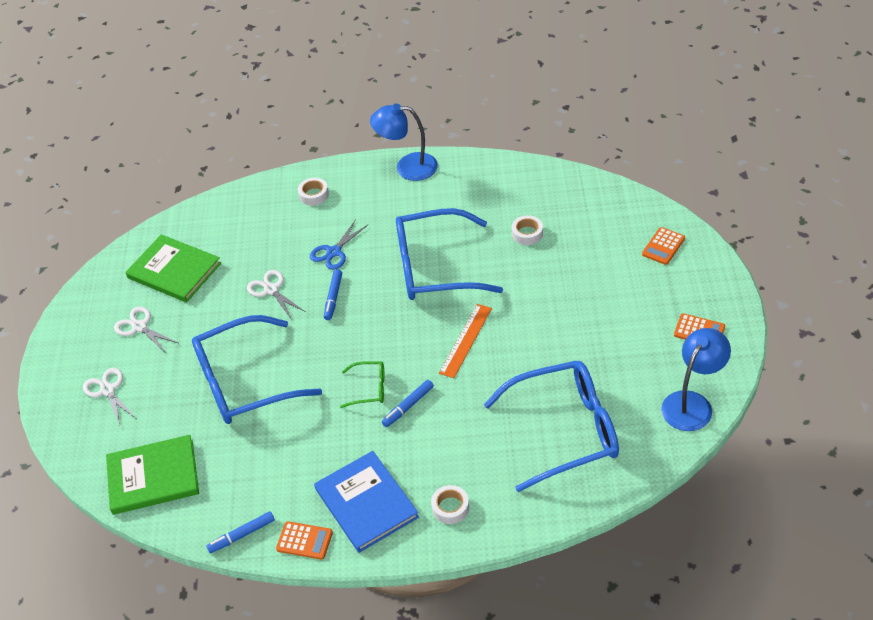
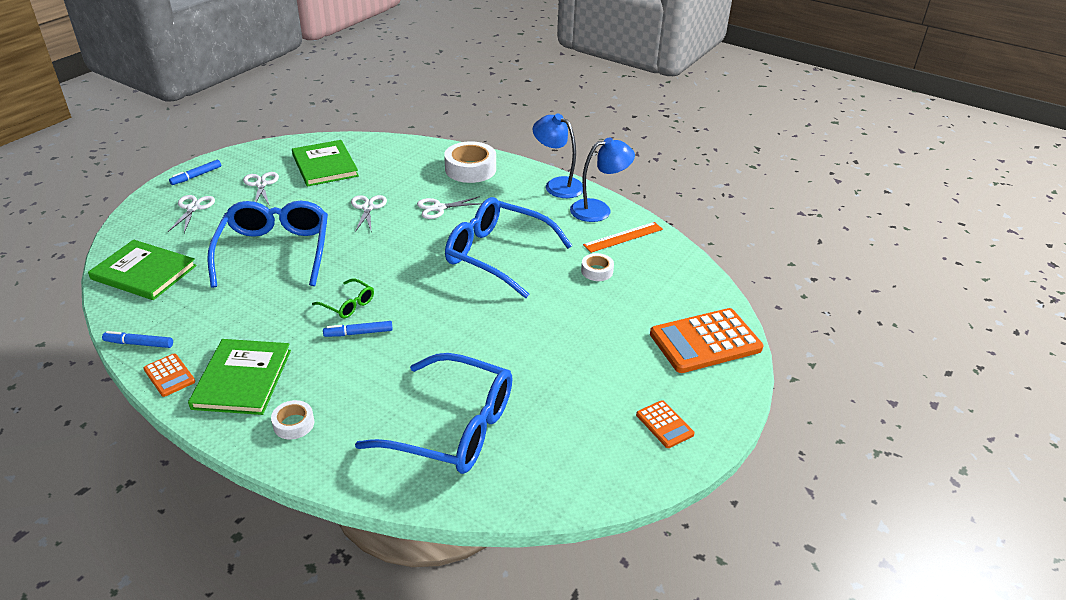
camera: 30 degrees right, 10 degrees down
(244, 382) = (275, 251): blue glasses -> blue glasses turned 75 degrees clockwise
(314, 195) = (470, 169): white tape -> white tape, size x1.88
(333, 298) = (401, 234): blue marker -> blue marker (196, 176)
(334, 252) = (439, 208): blue scissors -> white scissors
(366, 503) = (242, 379): blue book -> green book
(466, 340) = (458, 315): orange ruler -> orange ruler (623, 237)
(663, 246) = (705, 341): orange calculator -> orange calculator, size x2.05
(692, 403) = (590, 479): blue lamp -> blue lamp (599, 209)

